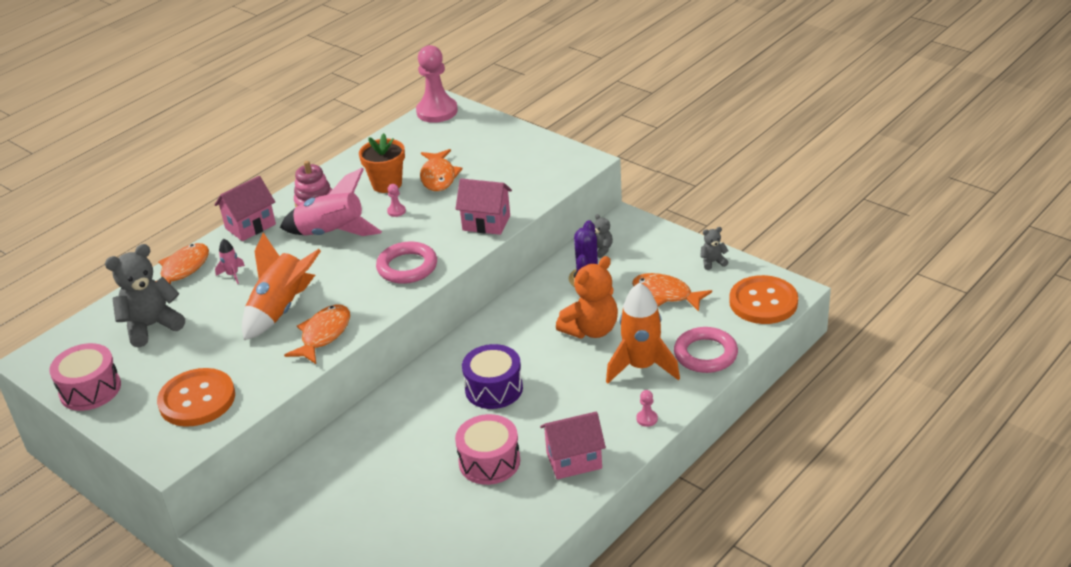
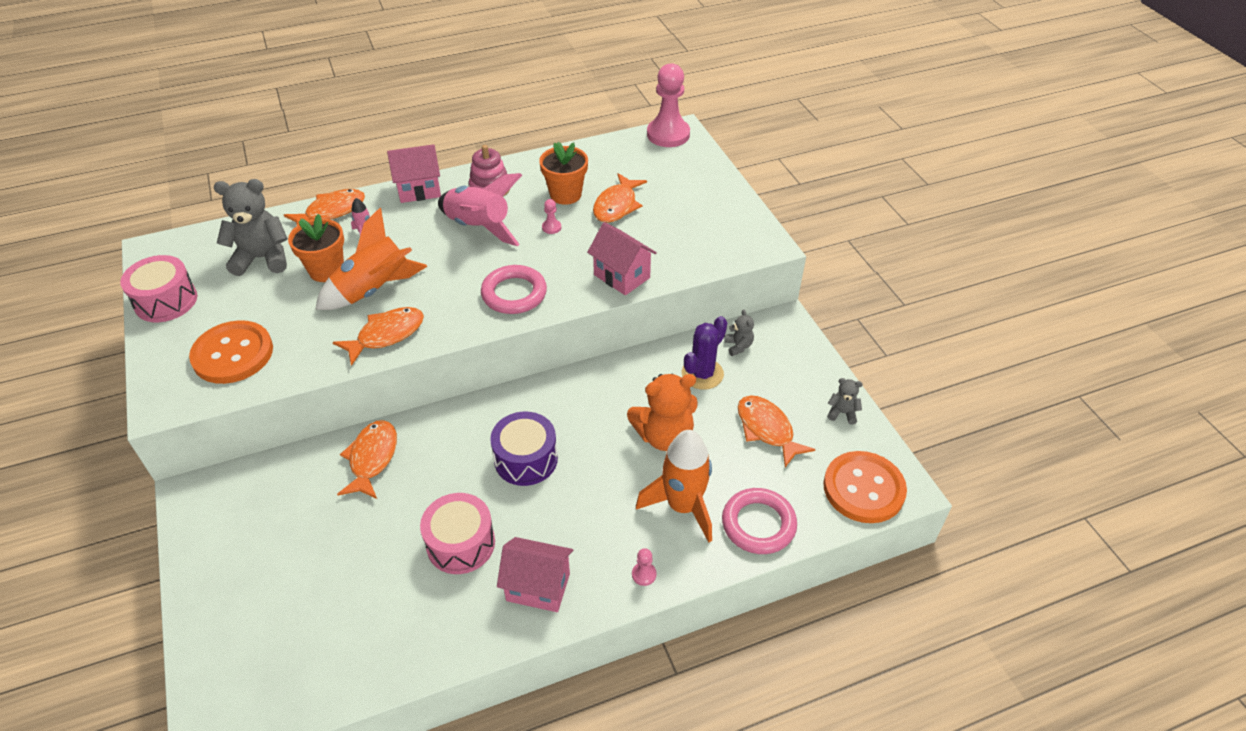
camera: 25 degrees right, 10 degrees up
(222, 312) = (326, 270): none -> orange flower pot
(363, 441) = (372, 458): none -> orange fish

